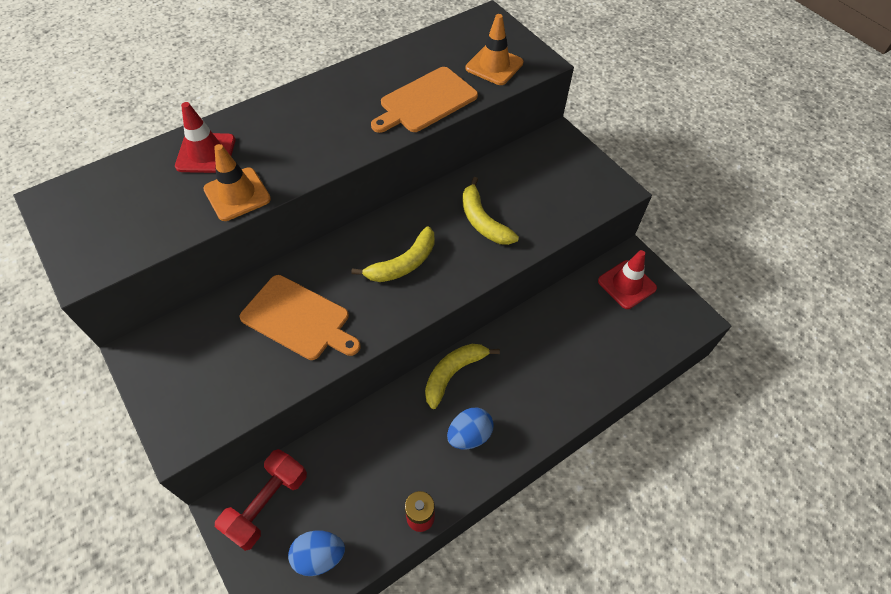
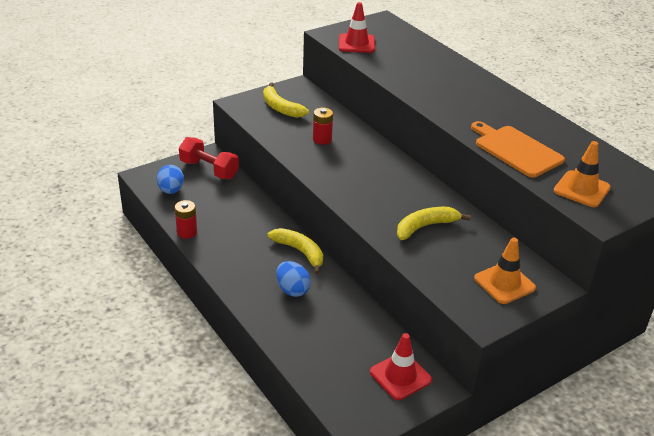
camera: 90 degrees right, 20 degrees down
(206, 153) = (432, 62): red traffic cone -> red traffic cone (356, 44)
(237, 194) = (395, 74): orange traffic cone -> orange traffic cone (504, 283)
(298, 319) = (322, 139): orange cutting board -> red battery
(403, 264) = (374, 184): yellow banana -> yellow banana (280, 108)
(469, 435) = (245, 258): blue egg -> blue egg (292, 290)

